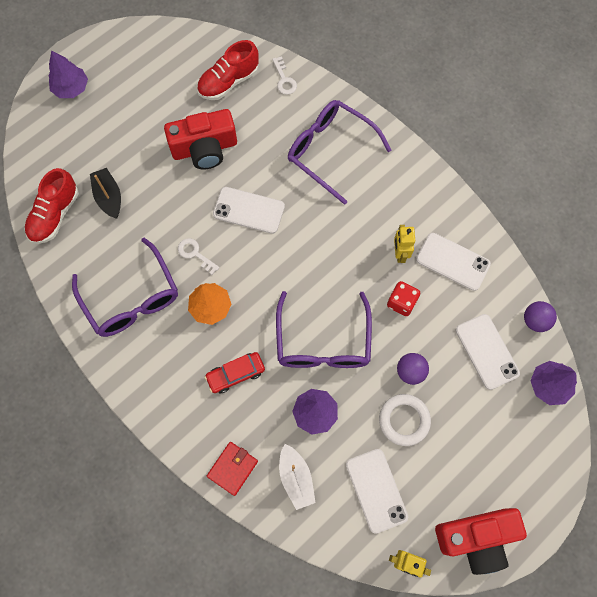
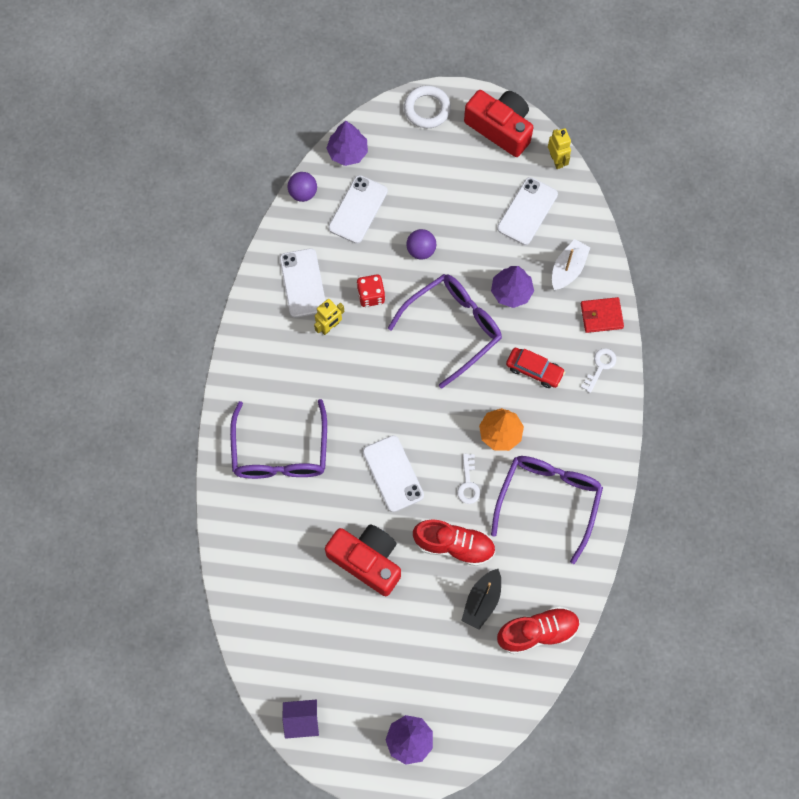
camera: 130 degrees left, 0 degrees up
(143, 40) = (302, 720): none -> purple house
(228, 82) = (282, 598): red shoe -> red shoe (454, 545)
(284, 80) = (239, 550): white key -> white key (600, 367)
(404, 420) = (461, 229): white ring -> white ring (427, 109)

